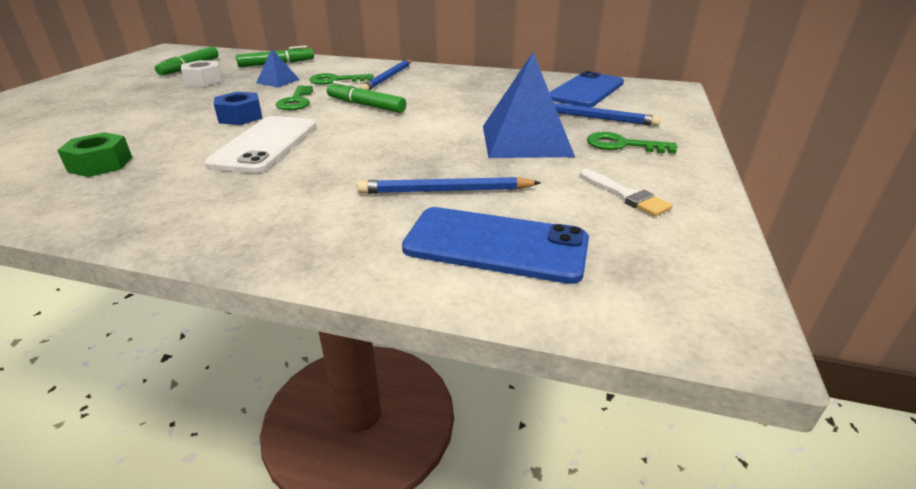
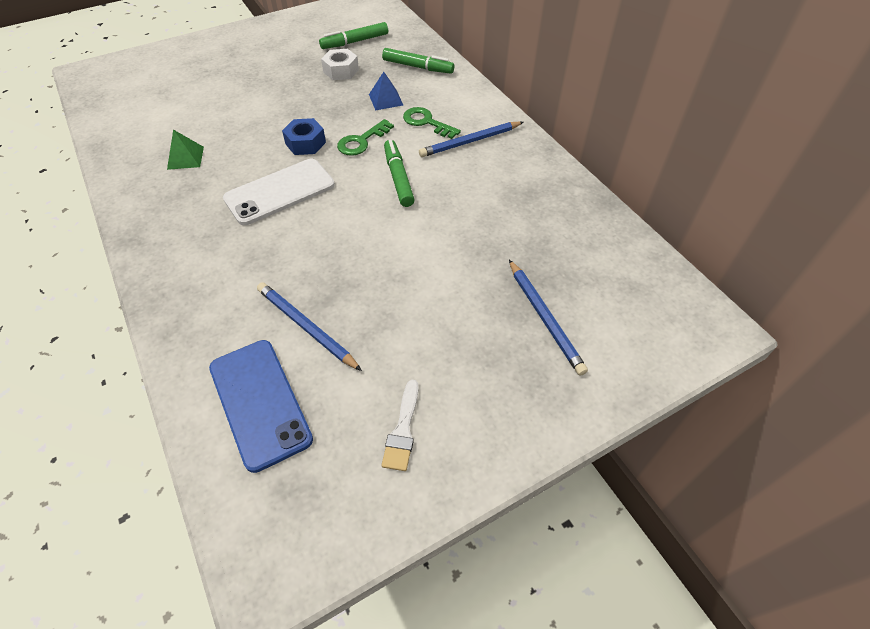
camera: 45 degrees right, 20 degrees up
(101, 164) = (185, 158): green nut -> green pyramid
(526, 140) = (440, 310): blue pyramid -> none
(586, 90) = (613, 273): blue phone -> none
(623, 145) = (503, 375): green key -> none

